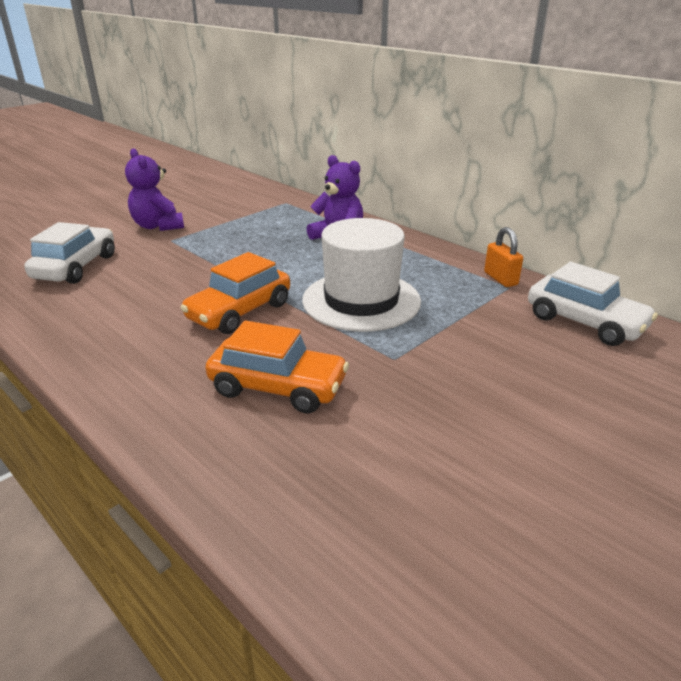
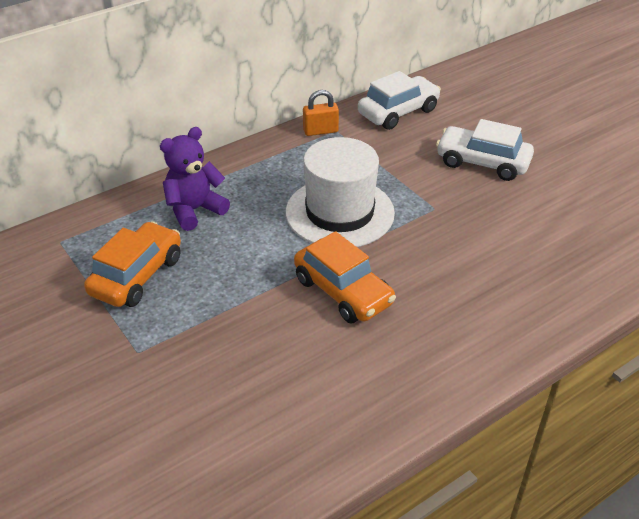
camera: 80 degrees left, 10 degrees up
(76, 267) = (189, 444): white car -> white car (482, 162)
(158, 226) = (81, 367): purple teddy bear -> none
(278, 387) = (468, 273): orange car -> orange car (137, 275)

